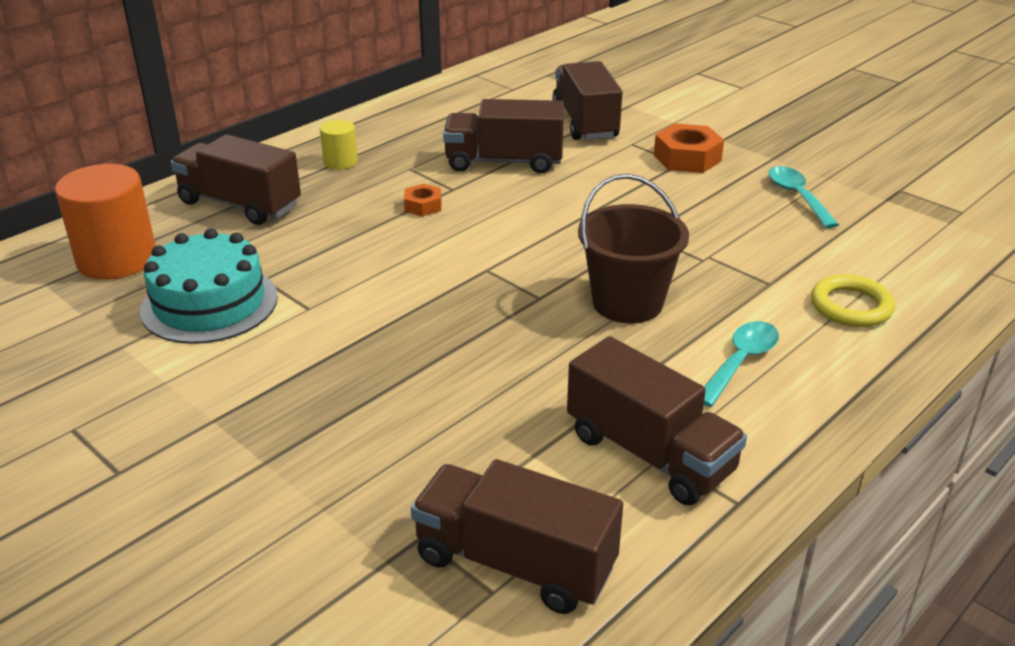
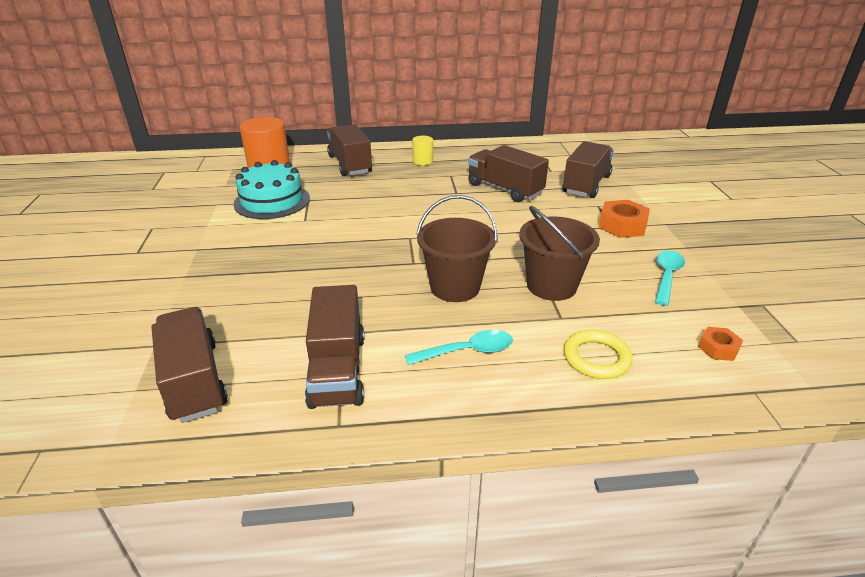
camera: 40 degrees right, 0 degrees up
(423, 206) = (428, 195): orange nut -> orange nut (718, 348)
(716, 255) = (551, 286): none -> brown bucket

